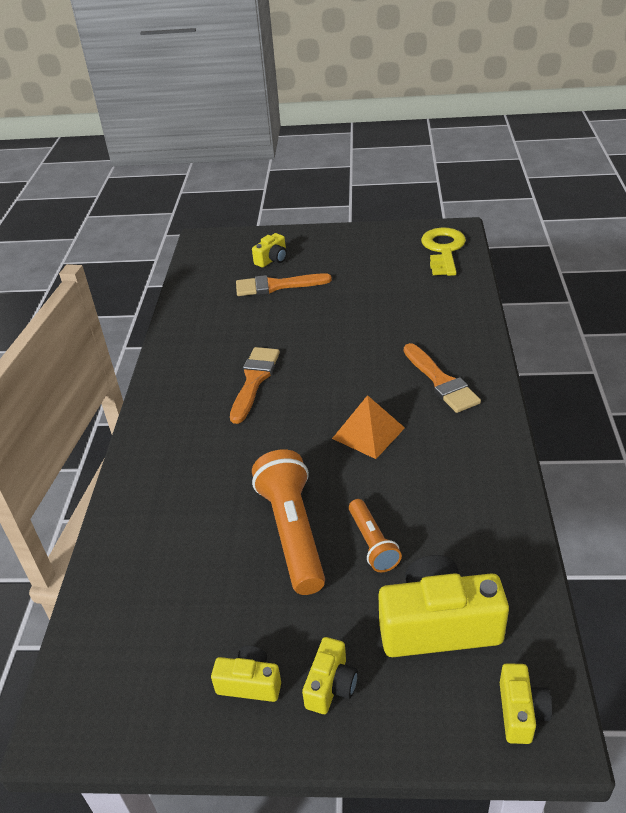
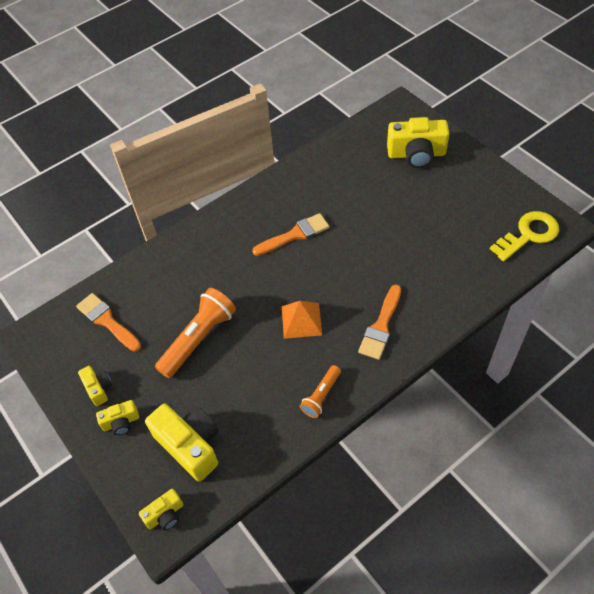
camera: 50 degrees right, 15 degrees up
(272, 259) = (416, 154): yellow camera -> yellow camera, size x1.93
(276, 286) = (391, 177): orange brush -> orange brush (107, 321)
(372, 543) = (220, 380): orange flashlight -> orange flashlight (321, 396)

